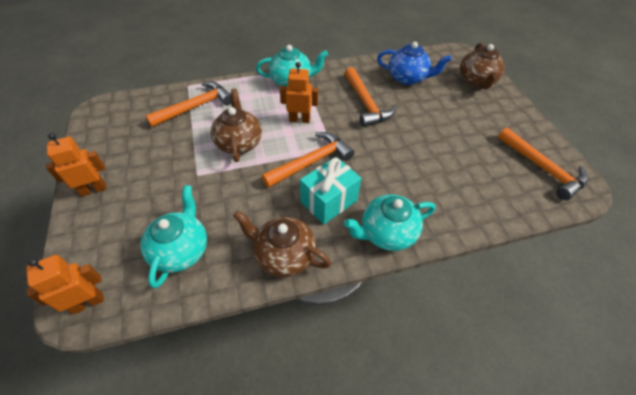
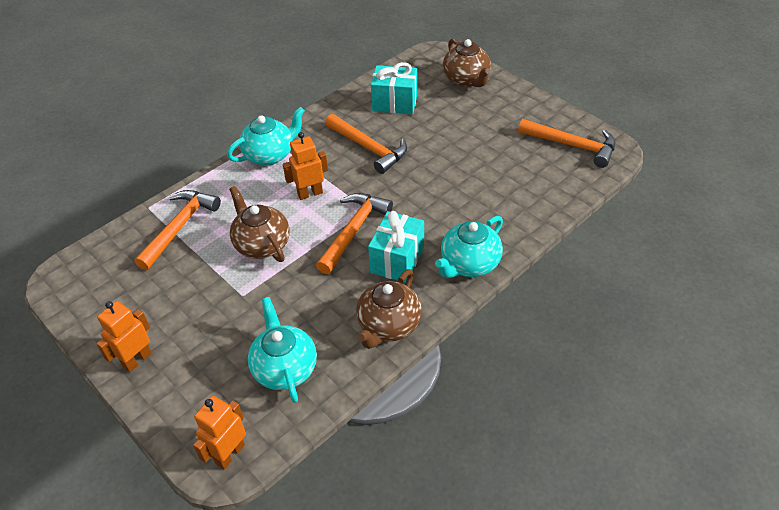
camera: 25 degrees left, 5 degrees down
(284, 255) = (388, 325): brown teapot -> brown teapot turned 60 degrees counterclockwise
(408, 78) = (395, 103): blue teapot -> turquoise gift

